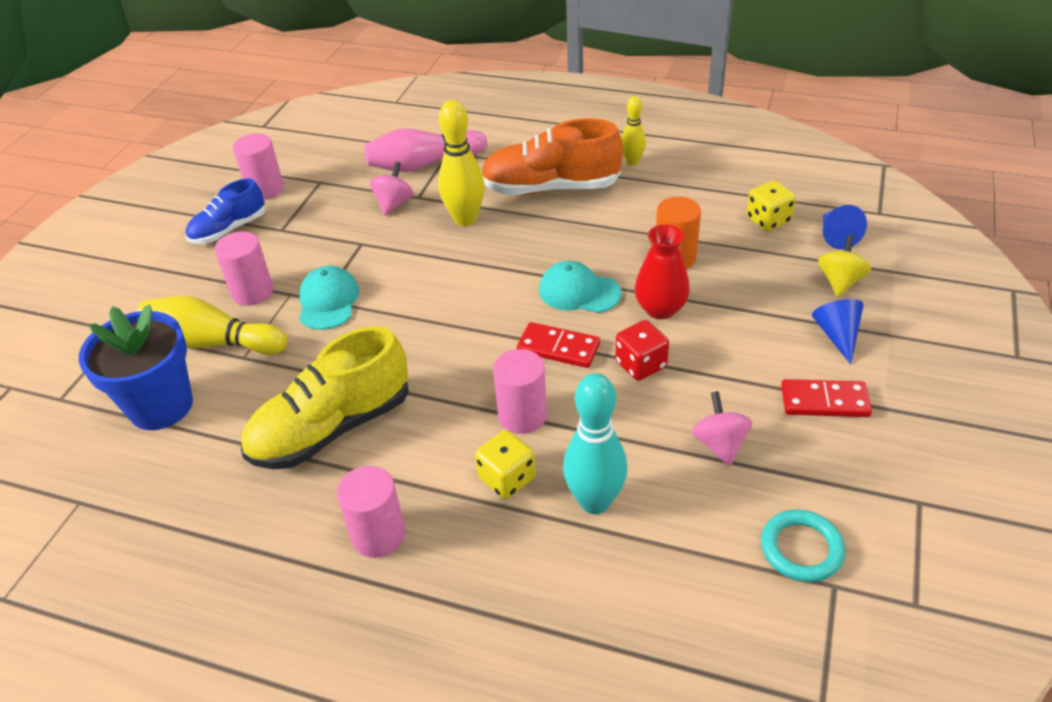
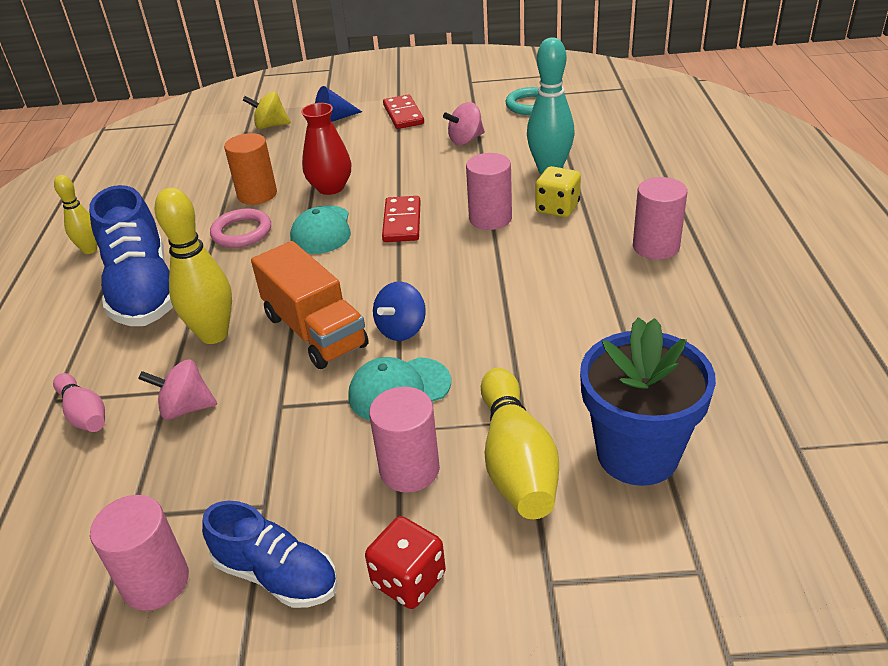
camera: 110 degrees left, 5 degrees down
(332, 428) = (574, 312): yellow shoe -> none
(394, 315) = (401, 329): none -> blue spinning top
(423, 164) = (84, 414): pink bowling pin -> pink bowling pin, size x0.59
(429, 269) = (315, 331): none -> orange truck
(551, 188) = (143, 290): orange shoe -> blue shoe
(607, 243) = (242, 232): none -> pink ring
(641, 364) = (402, 182): red dice -> red dice (408, 580)
(768, 220) = (192, 163): yellow dice -> none
(836, 236) = (211, 134): blue cone -> none

